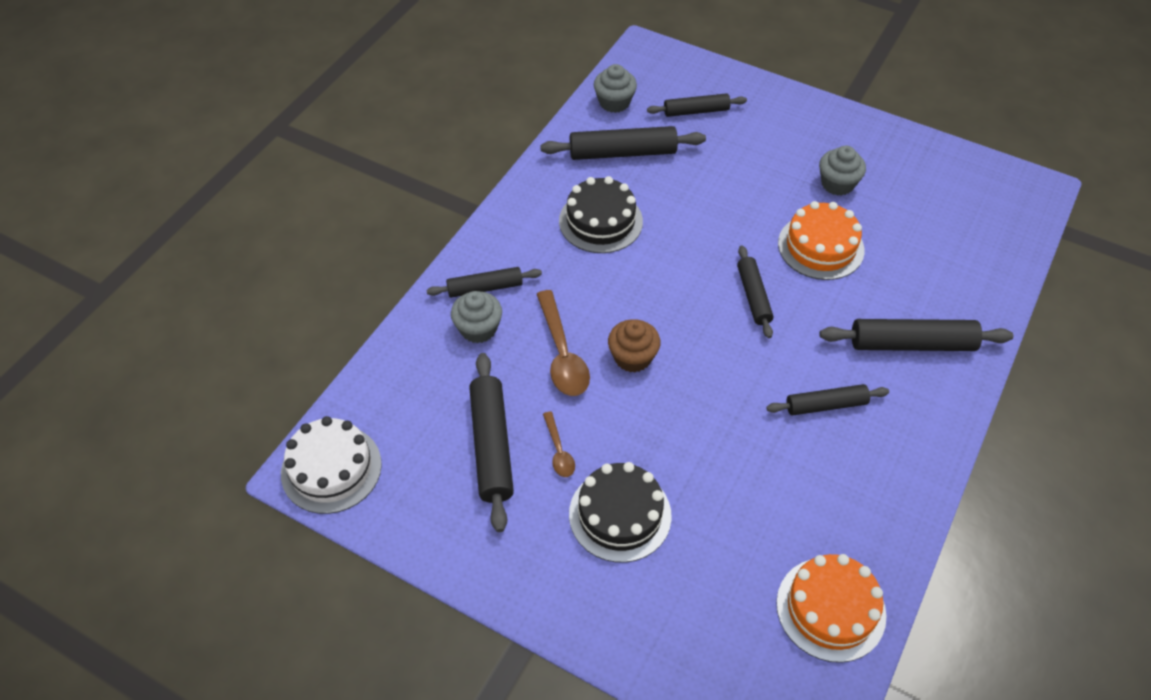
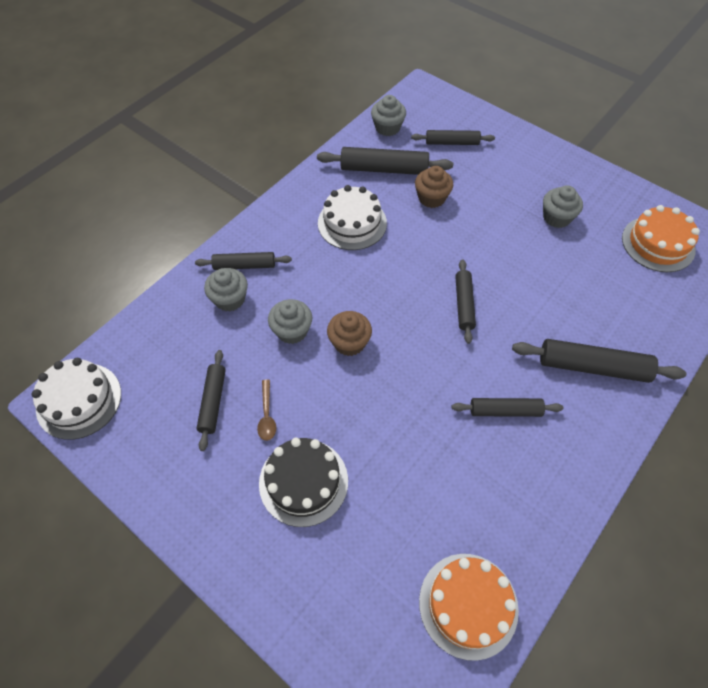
camera: 10 degrees right, 5 degrees up
(492, 446) = (213, 402): black rolling pin -> black rolling pin, size x0.63
(562, 354) = (292, 331): brown spoon -> grey cupcake
(600, 221) = (352, 223): black cake -> white cake
(687, 180) = (431, 198): none -> brown cupcake
(820, 247) = (531, 269): orange cake -> orange cake (658, 244)

